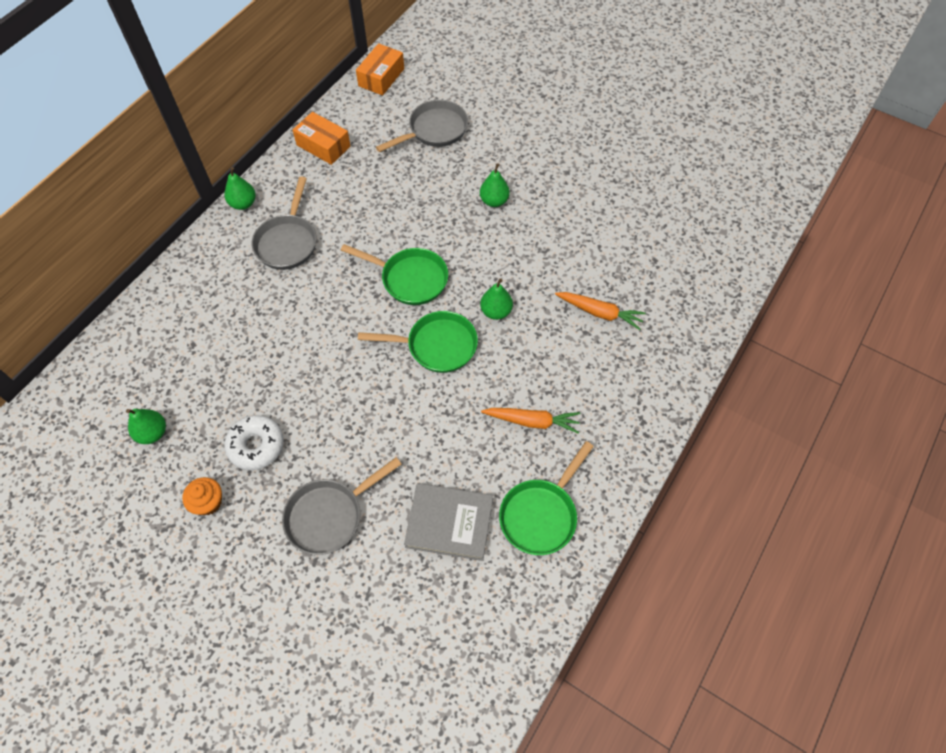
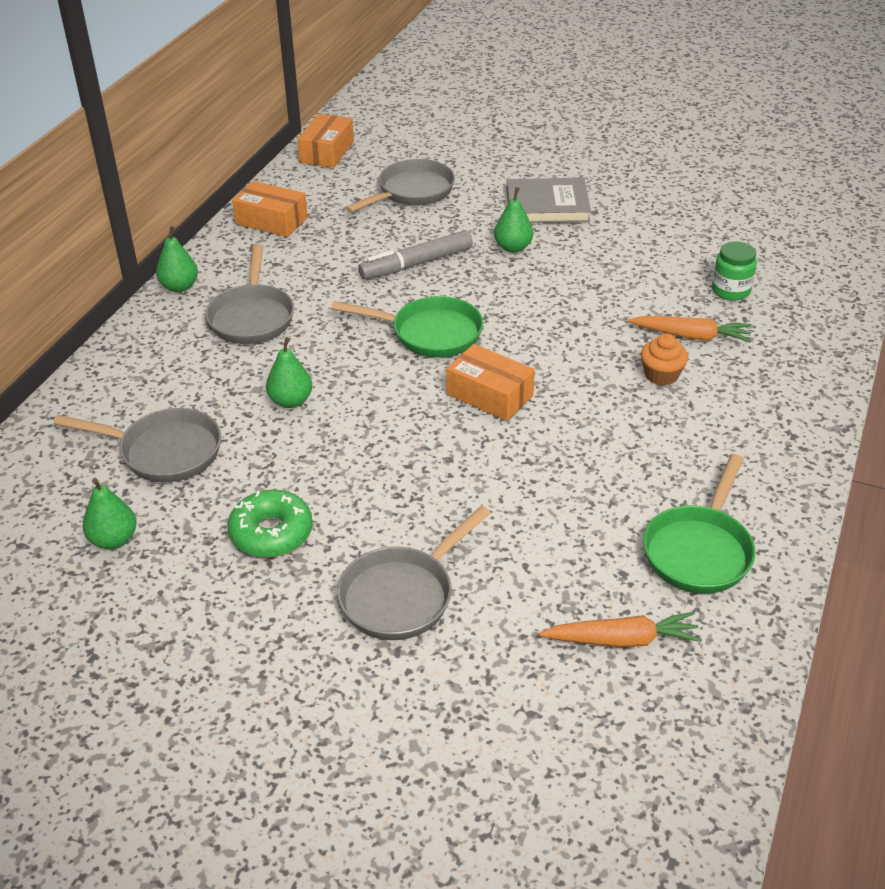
camera: 10 degrees left, 20 degrees down
(200, 360) = (164, 452): none -> grey pan
(208, 502) = (218, 606): orange cupcake -> orange cupcake (661, 375)
(256, 446) = (271, 533): white donut -> green donut
(418, 207) = (416, 264): none -> grey marker
(436, 346) = (489, 395): green pan -> orange box
(449, 522) = (576, 578): grey book -> grey book (547, 205)
(496, 311) = (556, 351): green pear -> green pear (291, 401)
(532, 421) = (647, 454): orange carrot -> orange carrot (622, 640)
(644, 271) = (731, 290): none -> green jar

